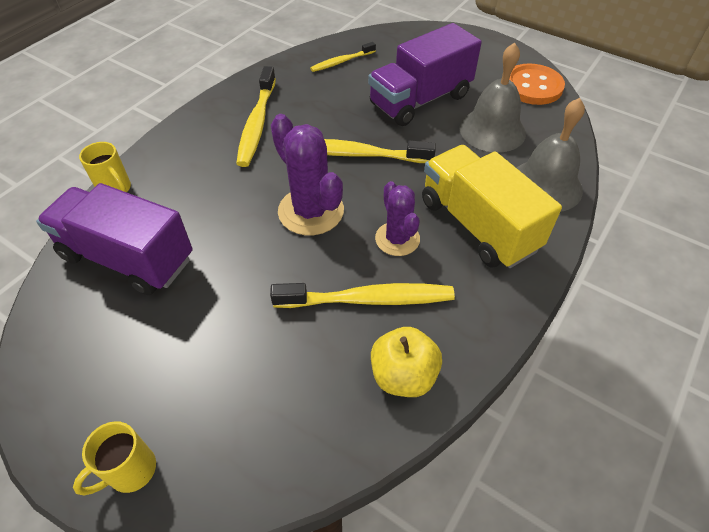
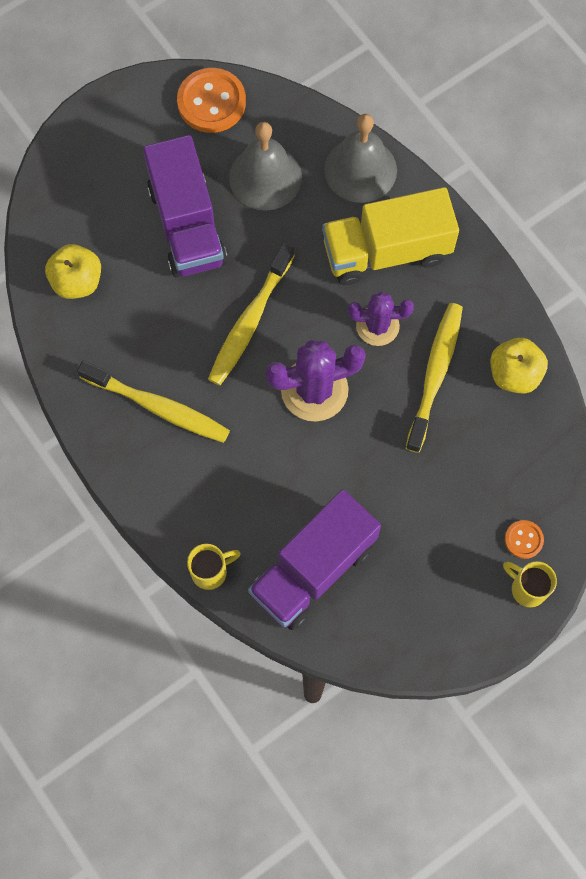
camera: 70 degrees left, 20 degrees up
(130, 471) = (527, 588): yellow mug -> yellow mug turned 150 degrees clockwise
(195, 447) = (523, 540): none -> orange button
(341, 62) = (77, 281): yellow toothbrush -> yellow apple

